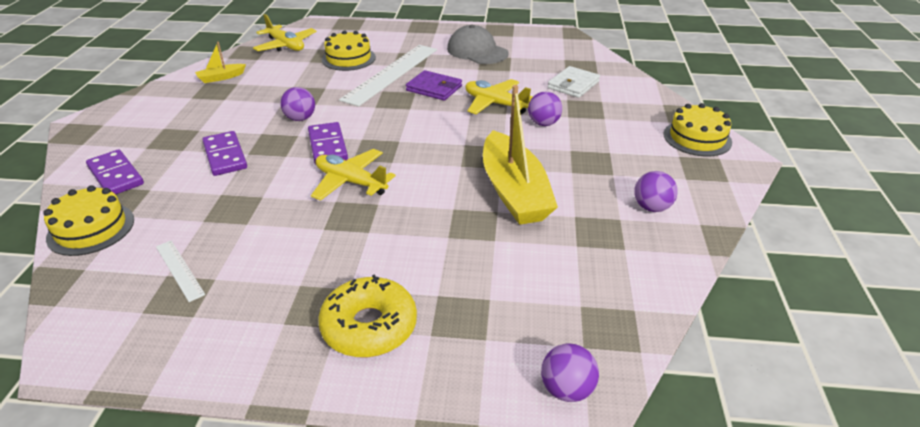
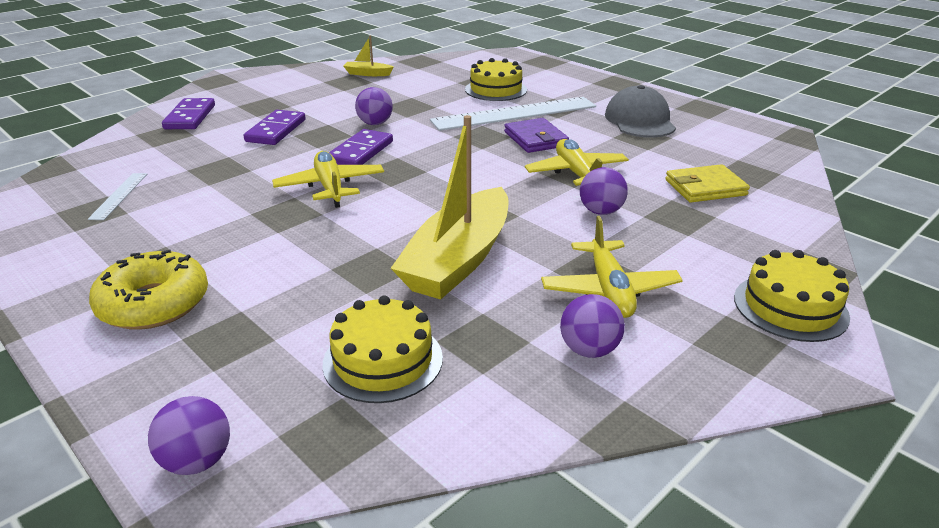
camera: 40 degrees right, 5 degrees down
(91, 229) = (121, 145): yellow cake -> yellow cake (383, 360)
(286, 46) = (458, 64): yellow plane -> yellow plane (609, 290)
(573, 85) = (705, 187): white wallet -> yellow wallet

